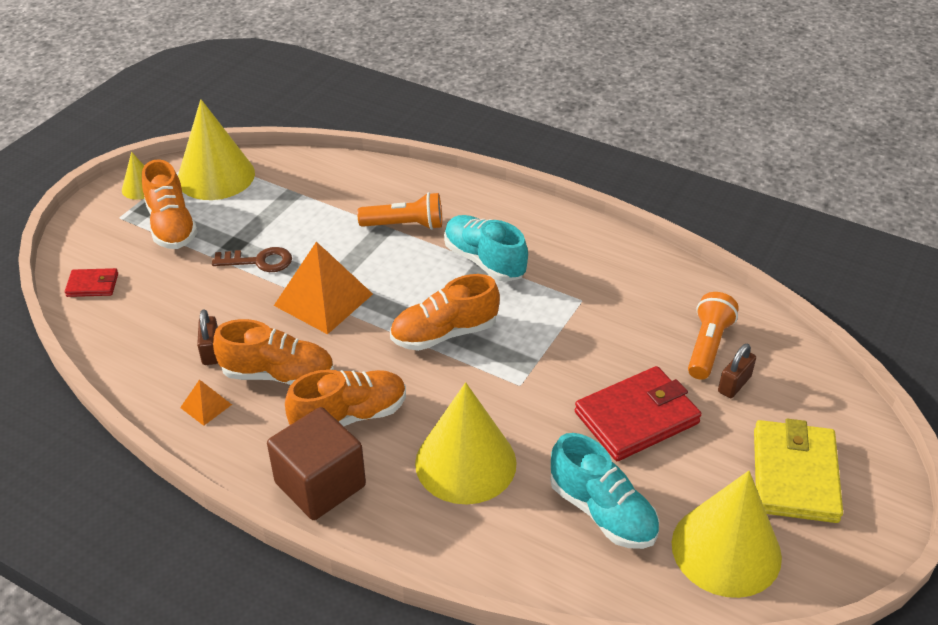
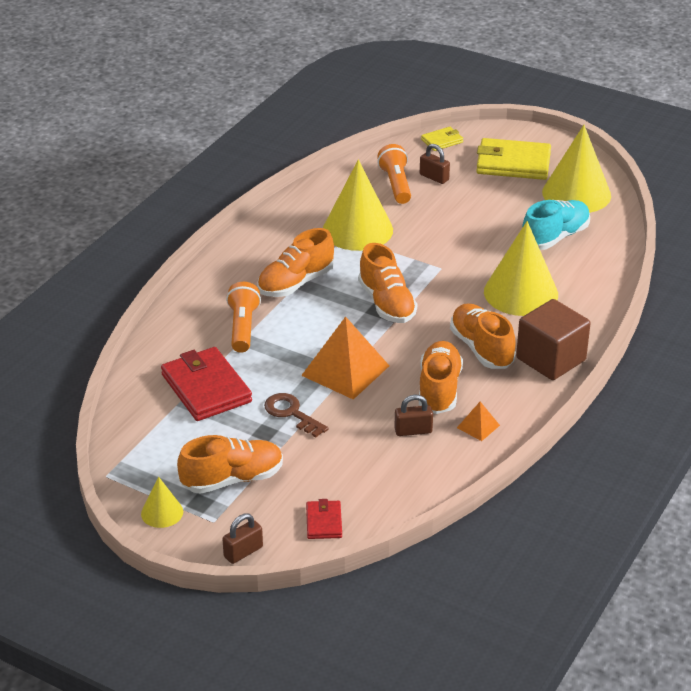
camera: 90 degrees left, 5 degrees down
(72, 235) = (243, 552): none -> brown padlock
(216, 176) = (148, 457): yellow cone -> yellow cone (357, 230)
(259, 261) = (291, 413): brown key -> brown key turned 45 degrees counterclockwise
(484, 261) = (296, 283): turquoise shoe -> orange shoe
(636, 418) = (470, 219): red wallet -> red wallet (206, 388)
(707, 346) = (396, 184): orange flashlight -> orange flashlight turned 60 degrees clockwise
(834, 396) = (442, 141): none -> yellow wallet

